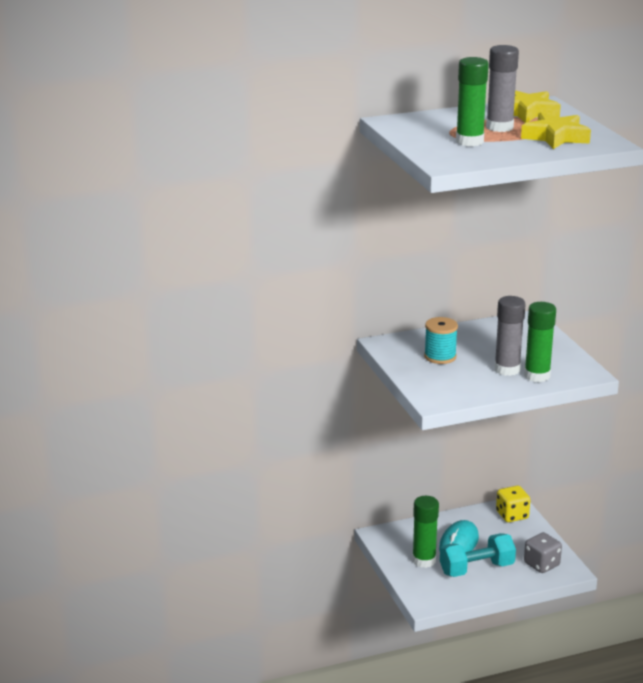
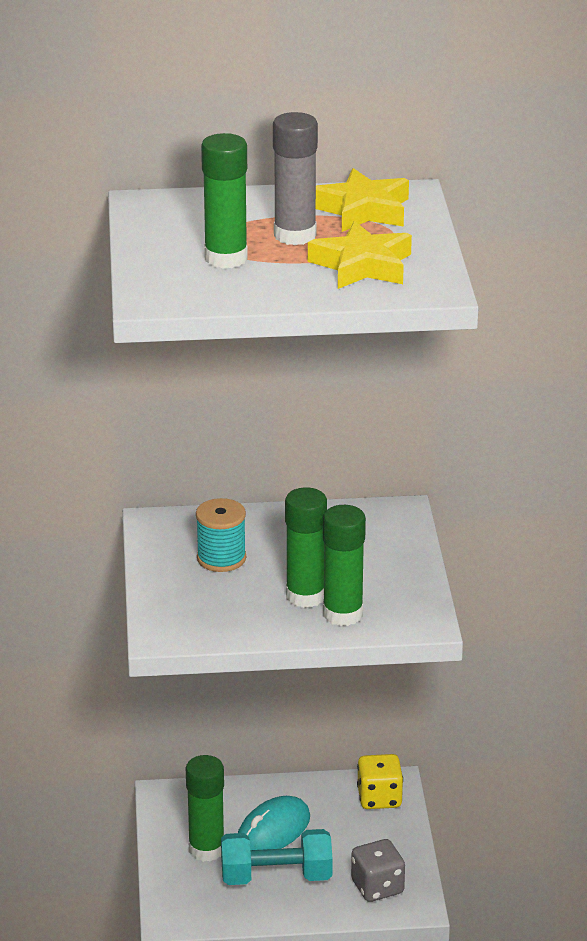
camera: 15 degrees right, 5 degrees up
(507, 369) = (305, 596): grey glue stick -> green glue stick

